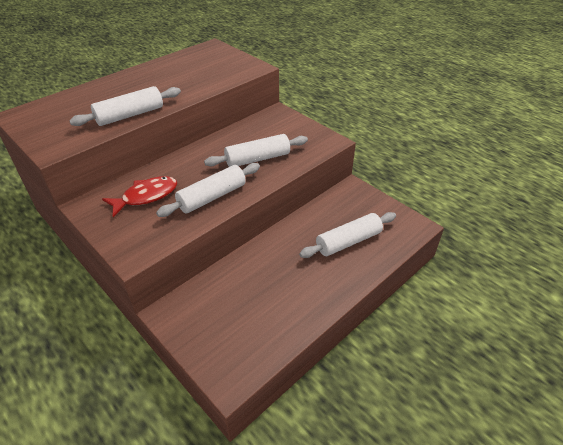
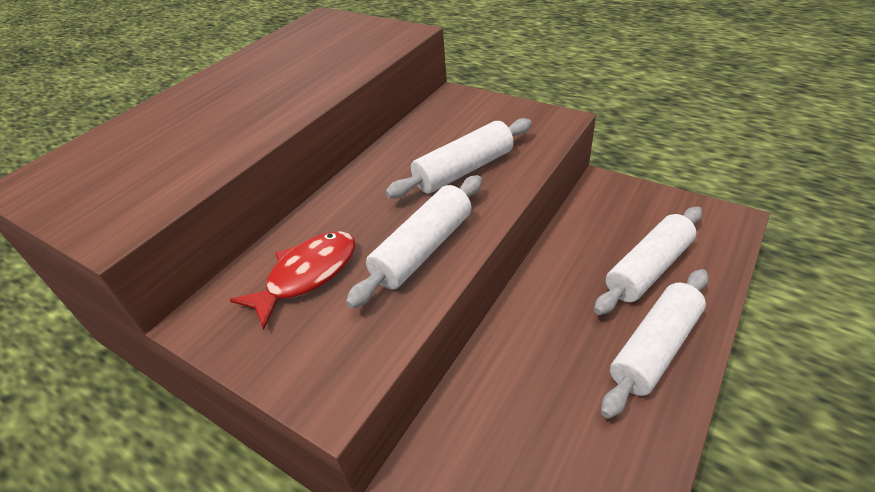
camera: 10 degrees left, 0 degrees up
(130, 115) = (237, 140): white rolling pin -> white rolling pin (654, 348)

